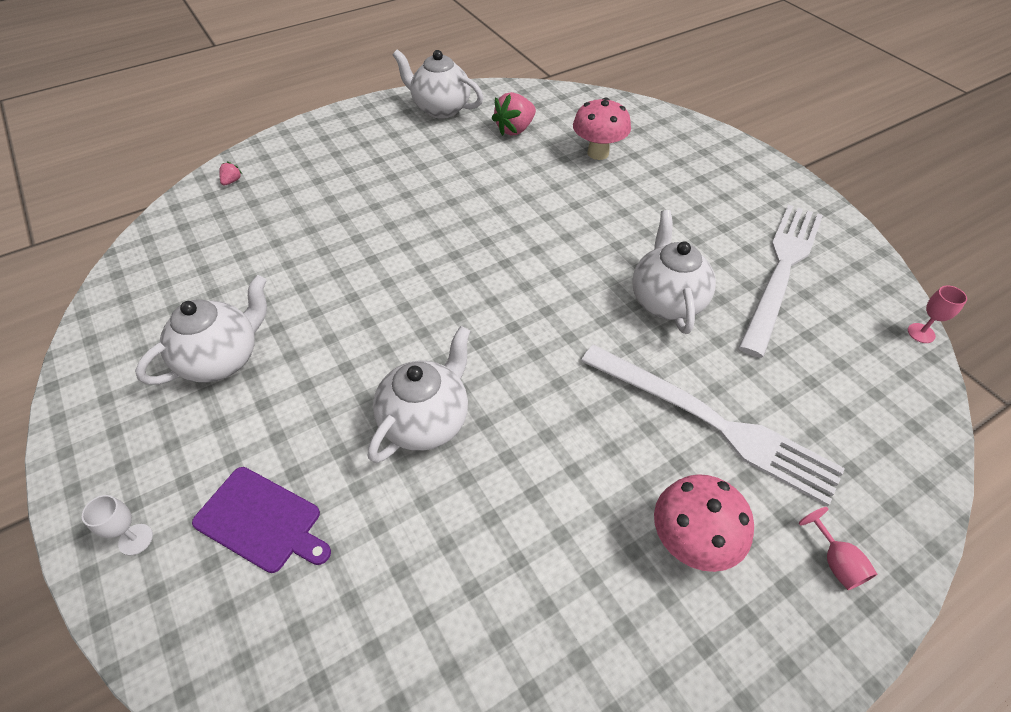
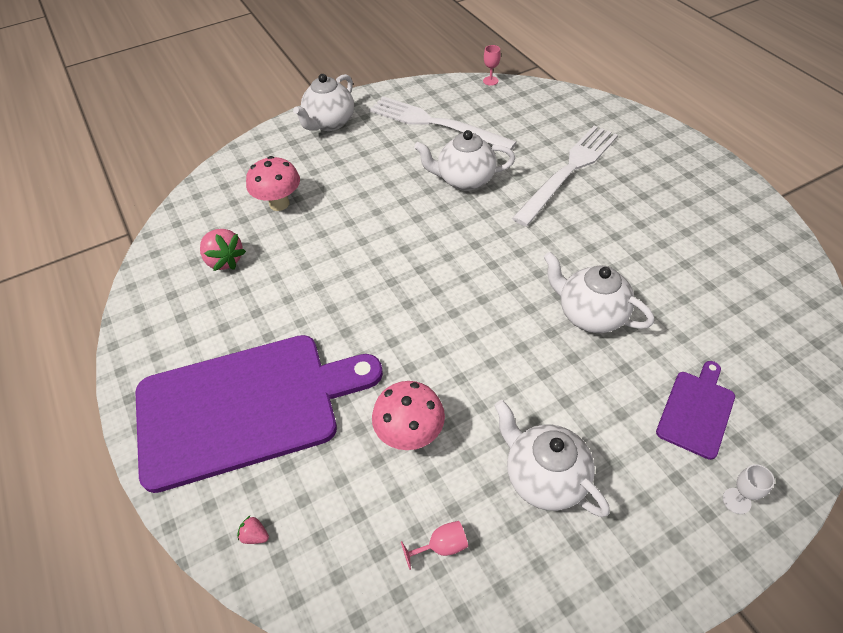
camera: 85 degrees left, 0 degrees up
(348, 162) = (245, 406): none -> purple cutting board
(440, 109) = (163, 324): white teapot -> white teapot (329, 123)
(690, 542) = (653, 189): pink mushroom -> pink mushroom (410, 434)
(835, 562) = (650, 140): pink goblet -> pink goblet (442, 546)

